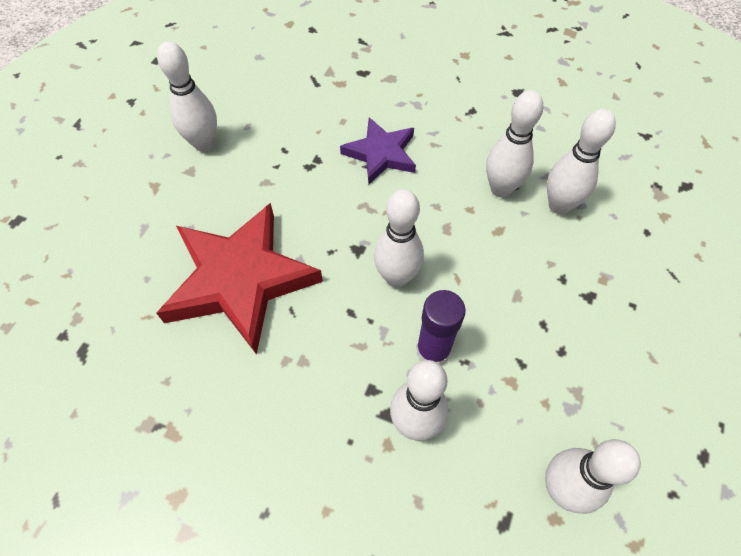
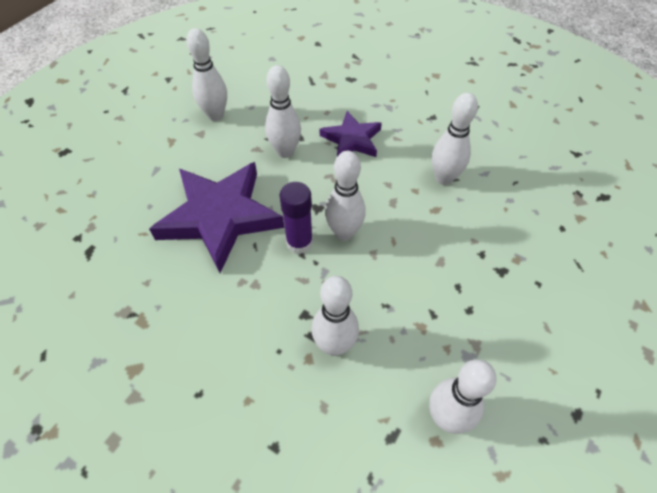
camera: 10 degrees right, 5 degrees down
(240, 280) = (220, 217): red star -> purple star
(433, 351) = (361, 293): purple glue stick -> purple glue stick (299, 243)
(559, 205) = (490, 197): white bowling pin -> white bowling pin (285, 152)

